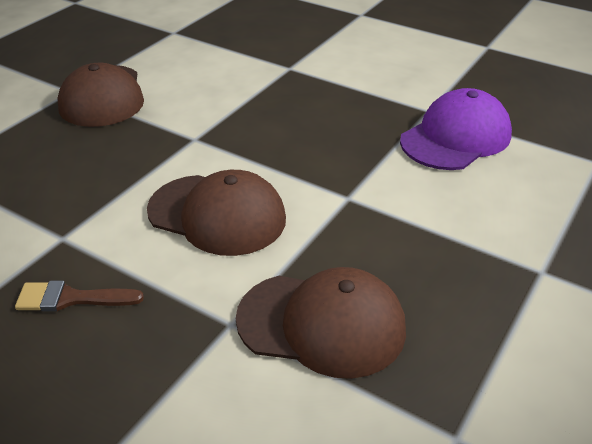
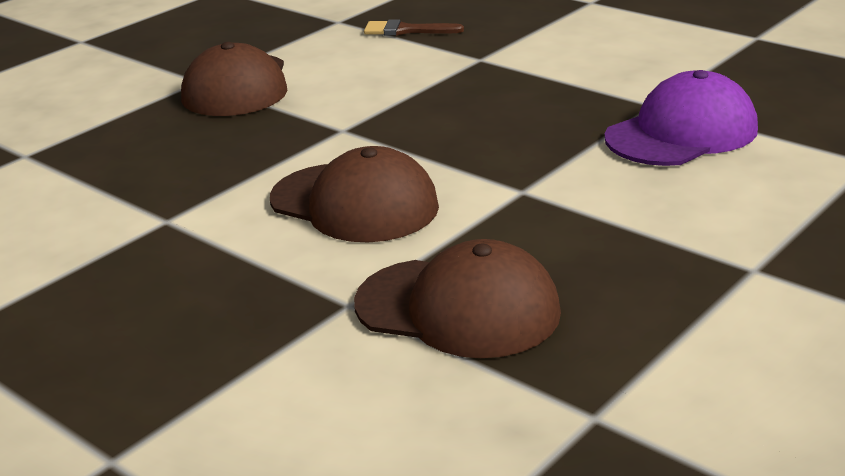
camera: 10 degrees right, 10 degrees down
(71, 298) = (167, 275): brown brush -> brown brush (406, 30)

